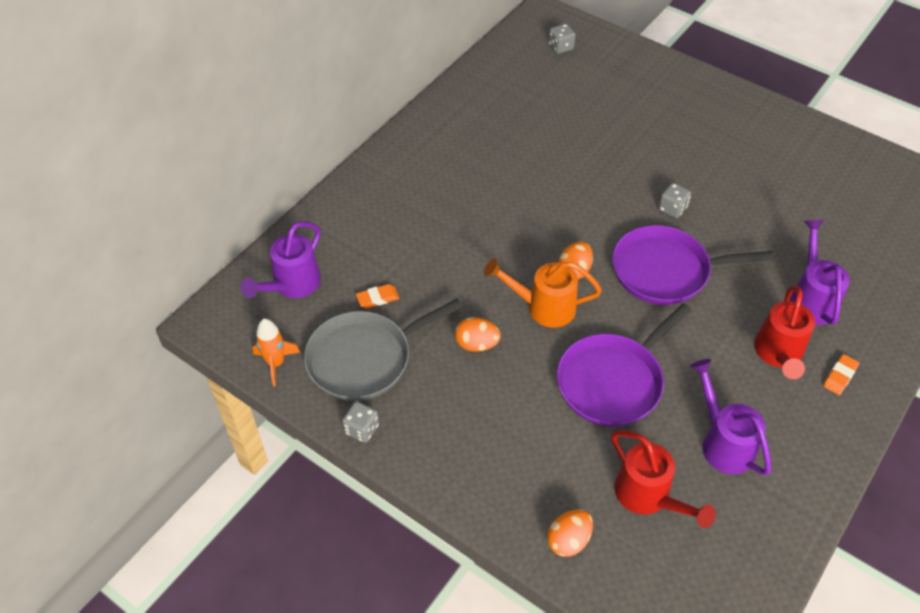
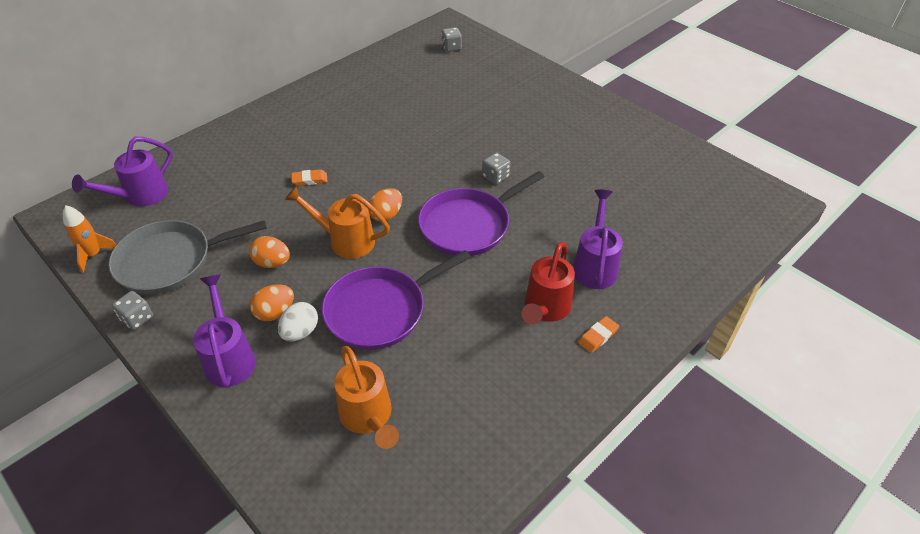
camera: 10 degrees right, 5 degrees down
(377, 298) = (206, 215): orange eraser -> orange eraser (309, 180)
(541, 418) = (300, 332): none -> white egg
(568, 540) = (274, 445): orange egg -> orange egg (275, 312)
(648, 496) = (368, 417): red watering can -> orange watering can
(665, 271) = (468, 225): purple pan -> purple pan turned 45 degrees counterclockwise
(723, 442) = (461, 379): purple watering can -> purple watering can (229, 358)

